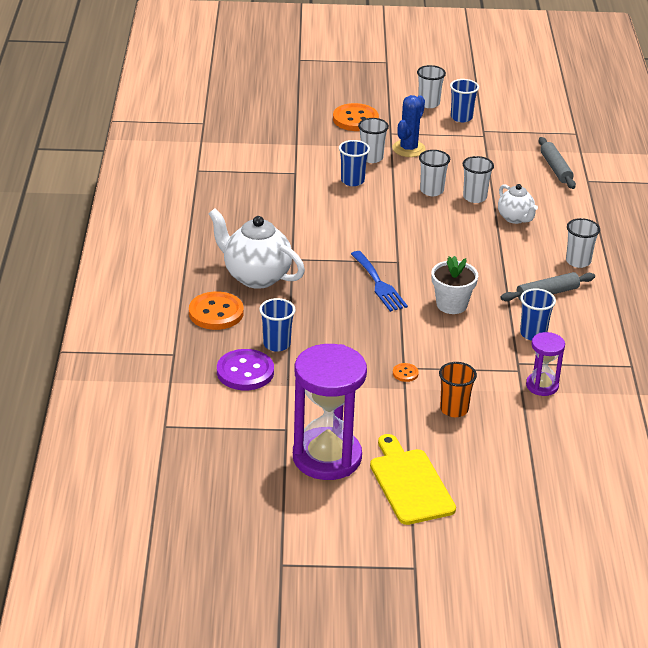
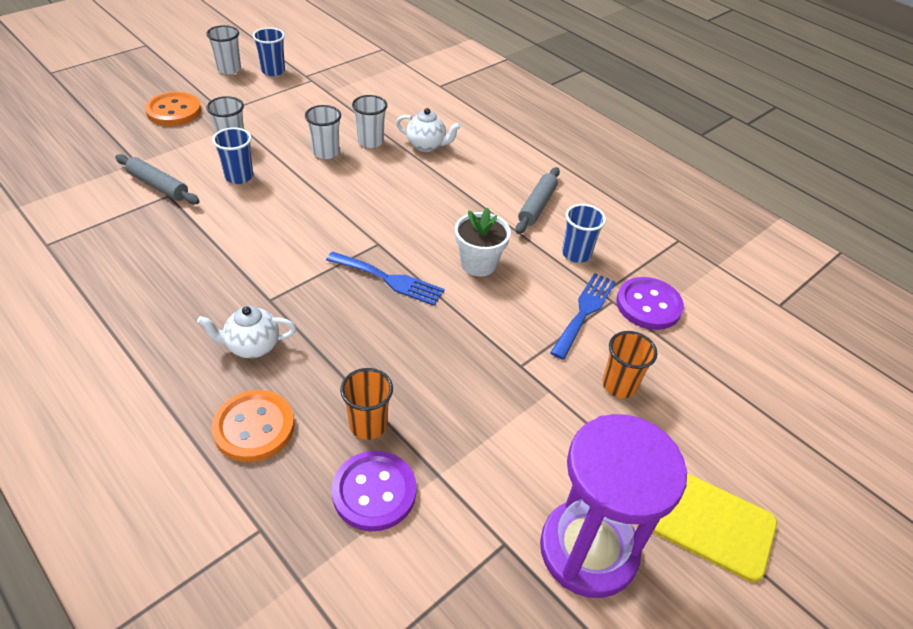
camera: 45 degrees left, 10 degrees up
(256, 277) = (252, 346): white teapot -> white teapot, size x0.58
(276, 344) = (368, 425): blue cup -> orange cup
(405, 373) = (530, 372): orange button -> none
(408, 149) = (258, 120): blue cactus -> none
(488, 365) = (584, 311): none -> blue fork
(542, 386) = (648, 305): purple hourglass -> purple button
(555, 168) = (403, 85): grey rolling pin -> grey rolling pin (158, 186)
(578, 261) = (521, 162): white cup -> none

